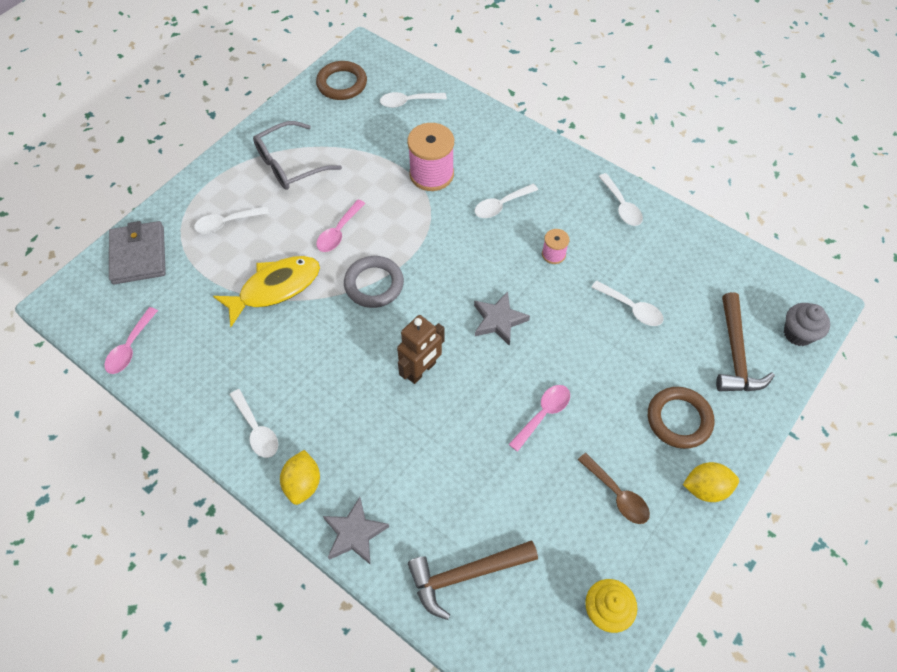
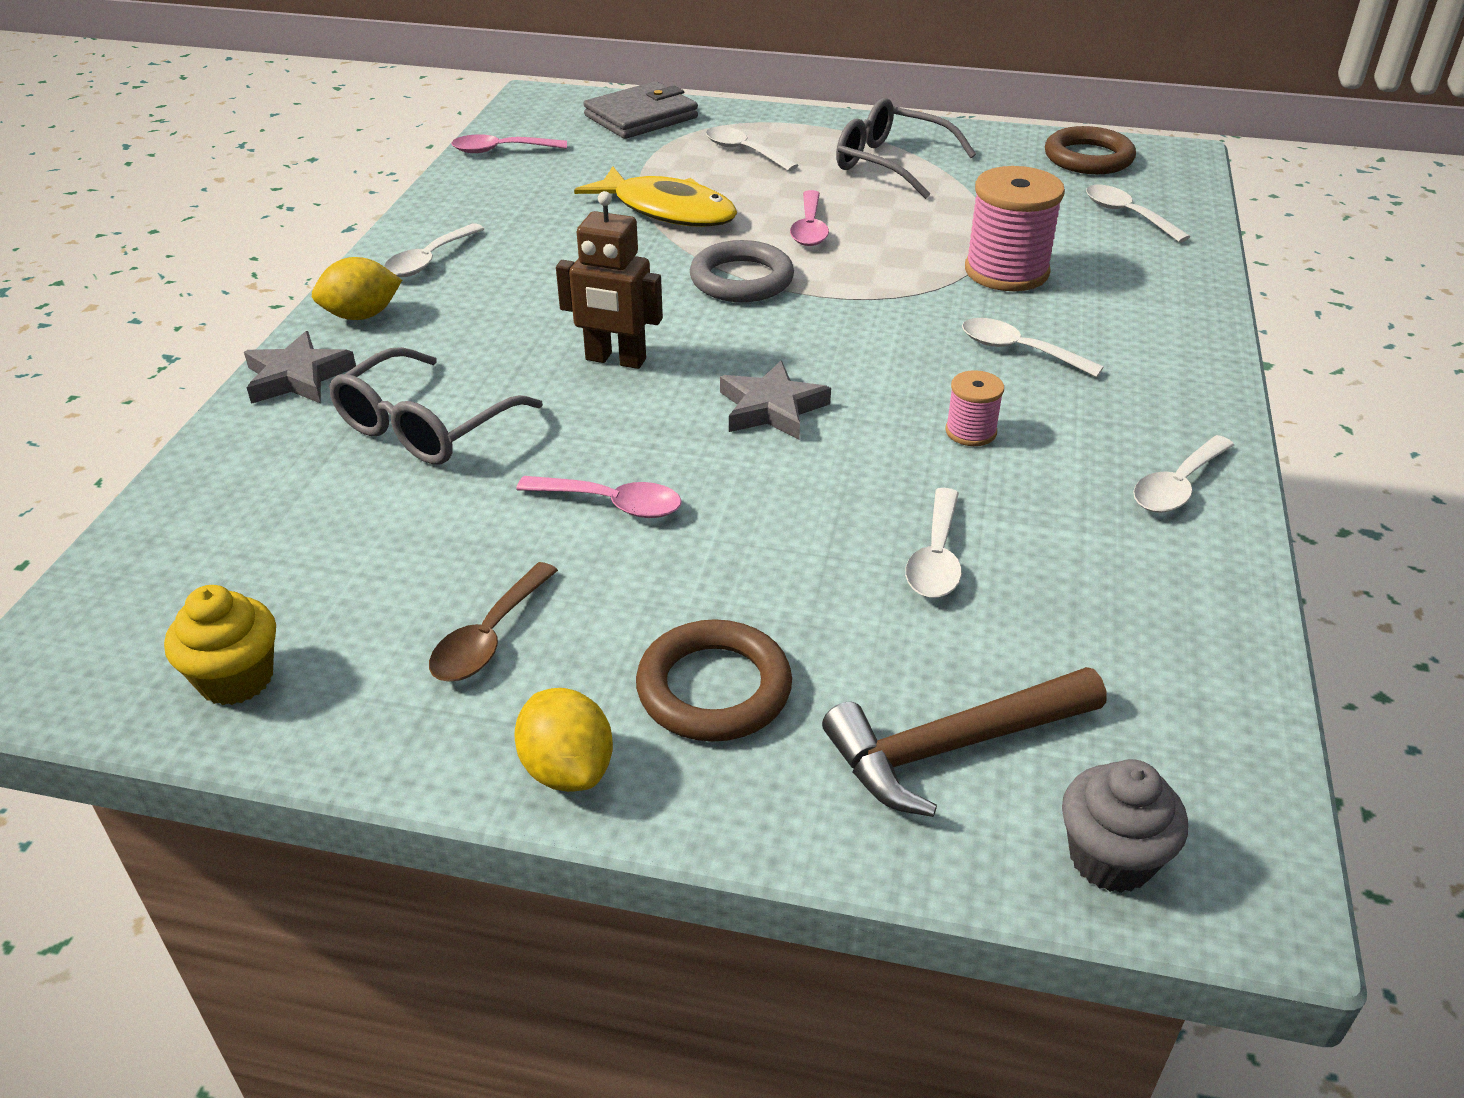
camera: 65 degrees right, 20 degrees down
(338, 232) = (809, 228): pink spoon -> pink spoon turned 90 degrees counterclockwise
(439, 479) = (424, 427): none -> grey glasses
(466, 574) = (261, 497): brown hammer -> none

